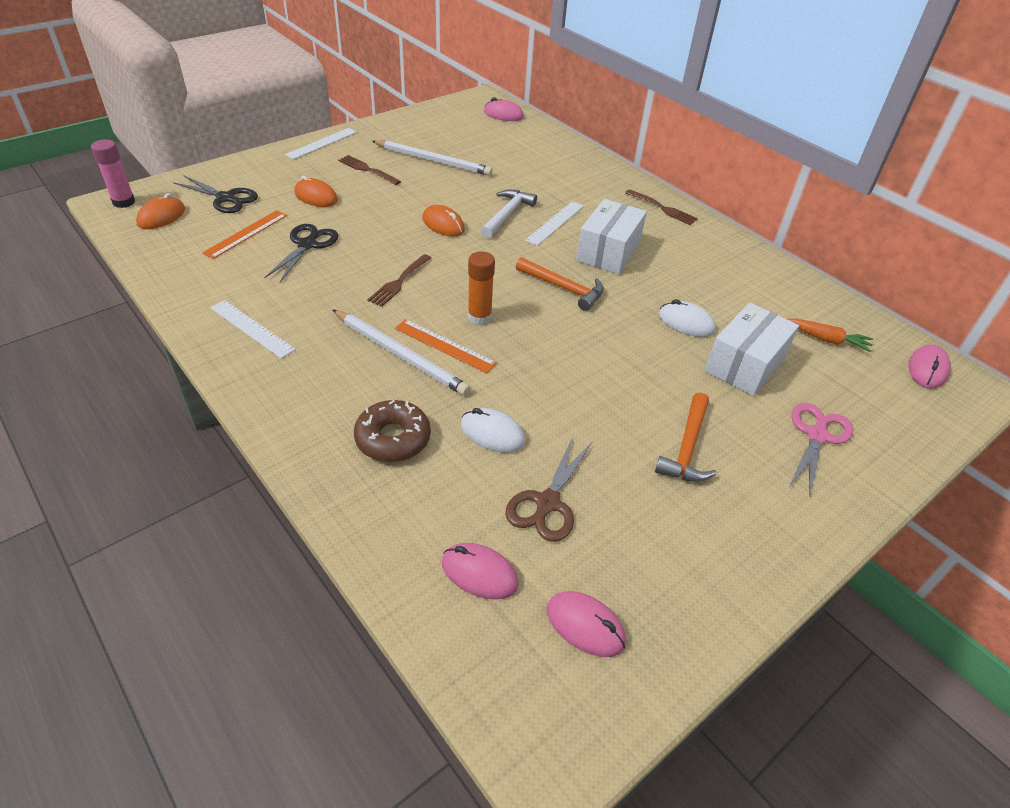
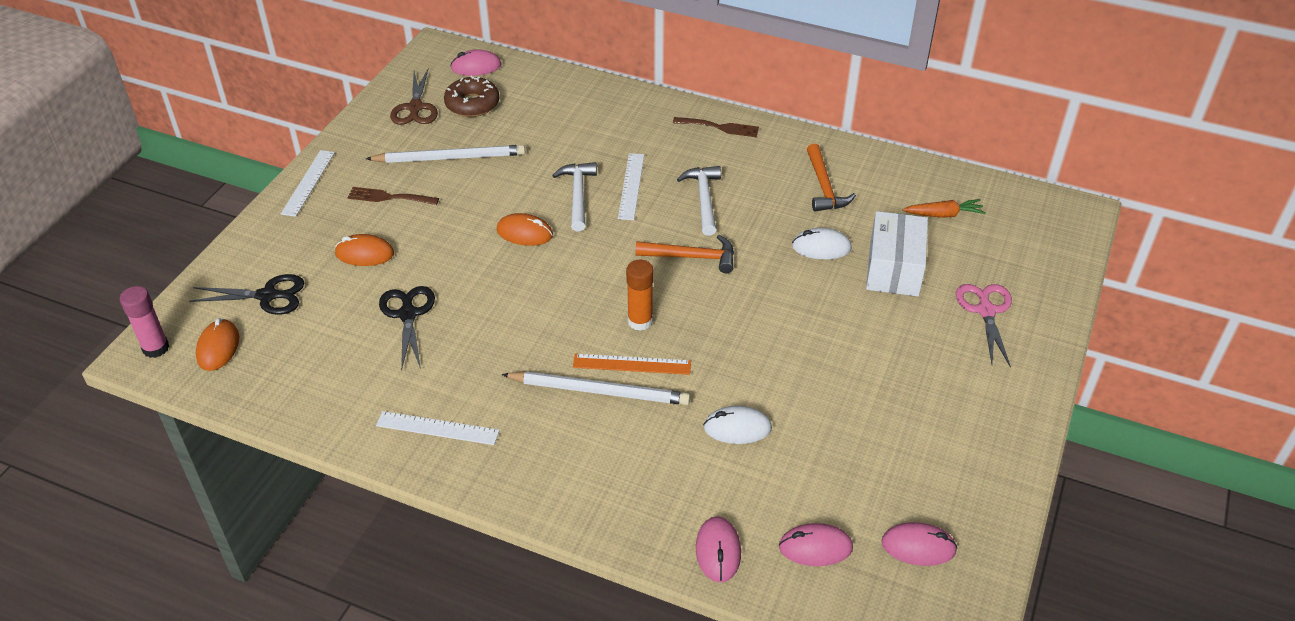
camera: 25 degrees left, 0 degrees up
(246, 234) = (331, 329): orange ruler -> none
(393, 438) = (659, 472): brown donut -> brown donut (472, 104)
(399, 282) = (535, 317): brown fork -> none
(547, 503) = (824, 467): brown scissors -> brown scissors (415, 108)
(608, 252) = (703, 199): white box -> white hammer
(687, 448) = (897, 367): orange hammer -> orange hammer (824, 187)
(927, 369) = (1033, 210): pink mouse -> pink mouse (718, 551)

